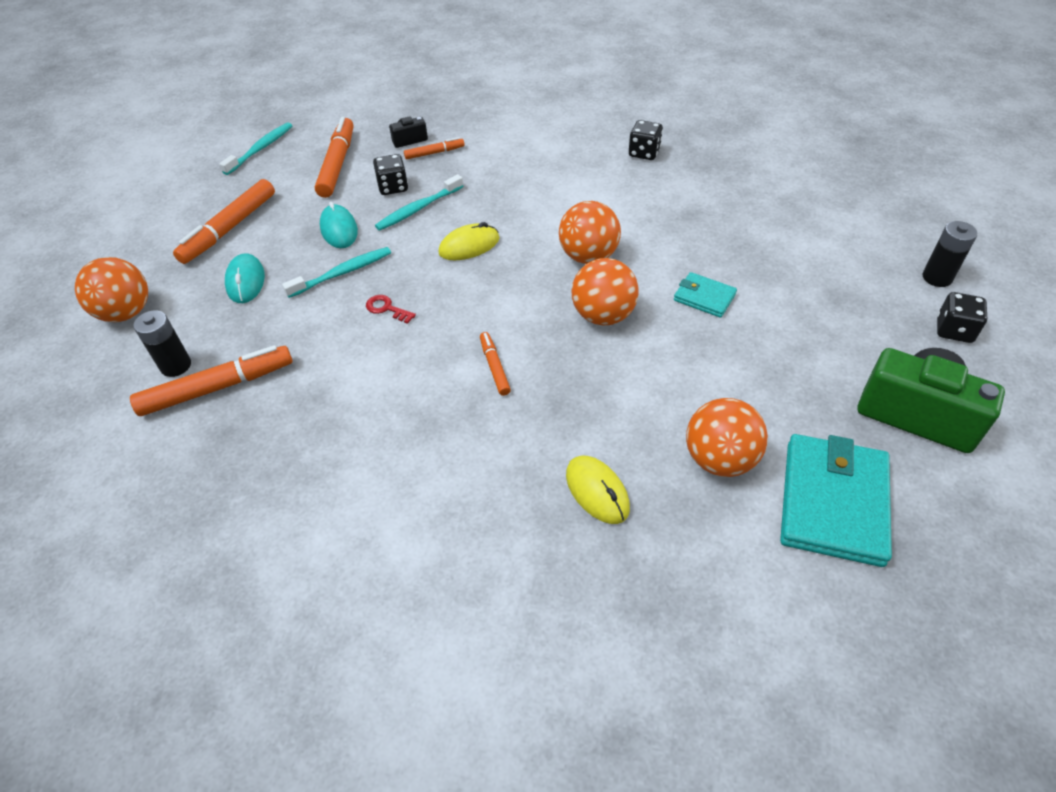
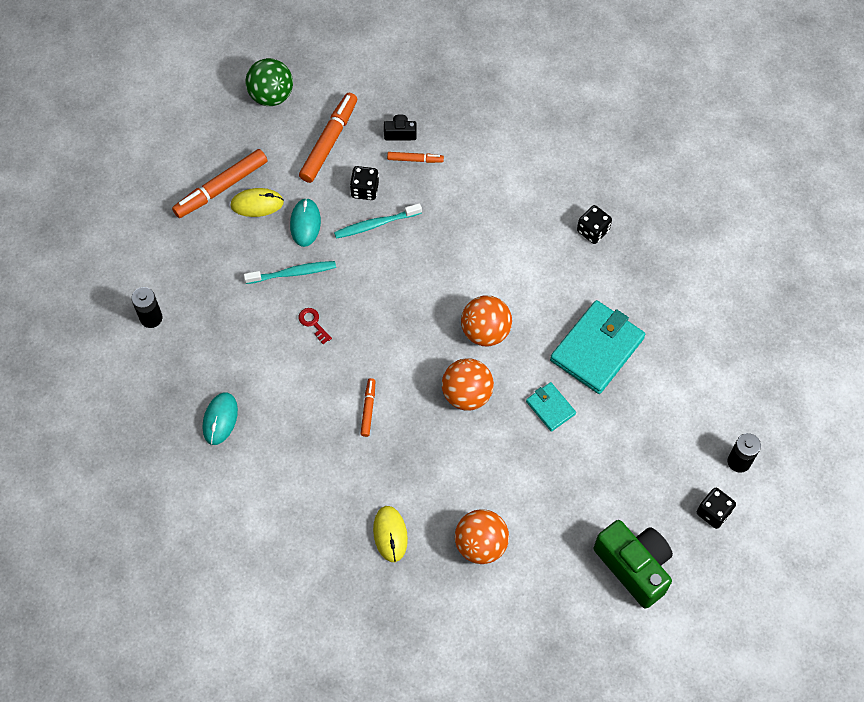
camera: 20 degrees right, 15 degrees up
(126, 312) = (126, 251): orange ball -> none
(217, 387) = (175, 350): orange marker -> none
(245, 281) = (219, 253): turquoise mouse -> turquoise mouse (220, 419)
(261, 149) = (271, 95): turquoise toothbrush -> green ball
(469, 246) = (399, 283): yellow mouse -> yellow mouse (257, 204)
(833, 502) = (533, 603): turquoise wallet -> turquoise wallet (597, 349)

